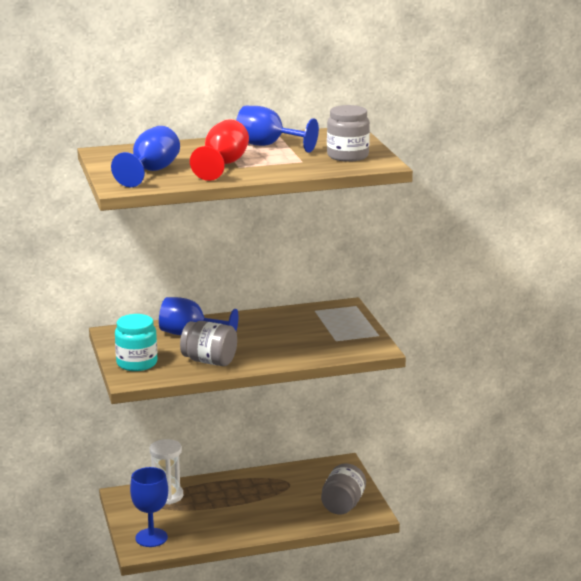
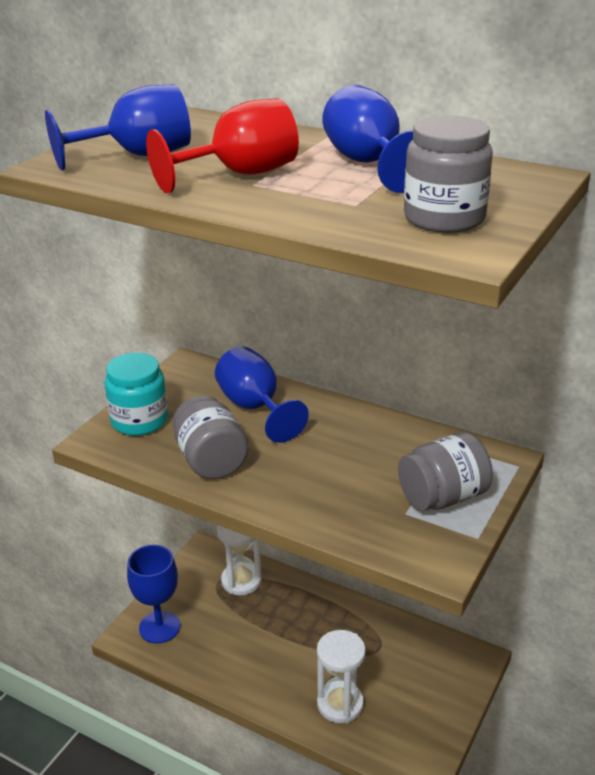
camera: 45 degrees right, 10 degrees up
(301, 513) = (340, 704): none -> white hourglass
(342, 505) = (401, 726): grey jar -> grey jar (442, 497)

